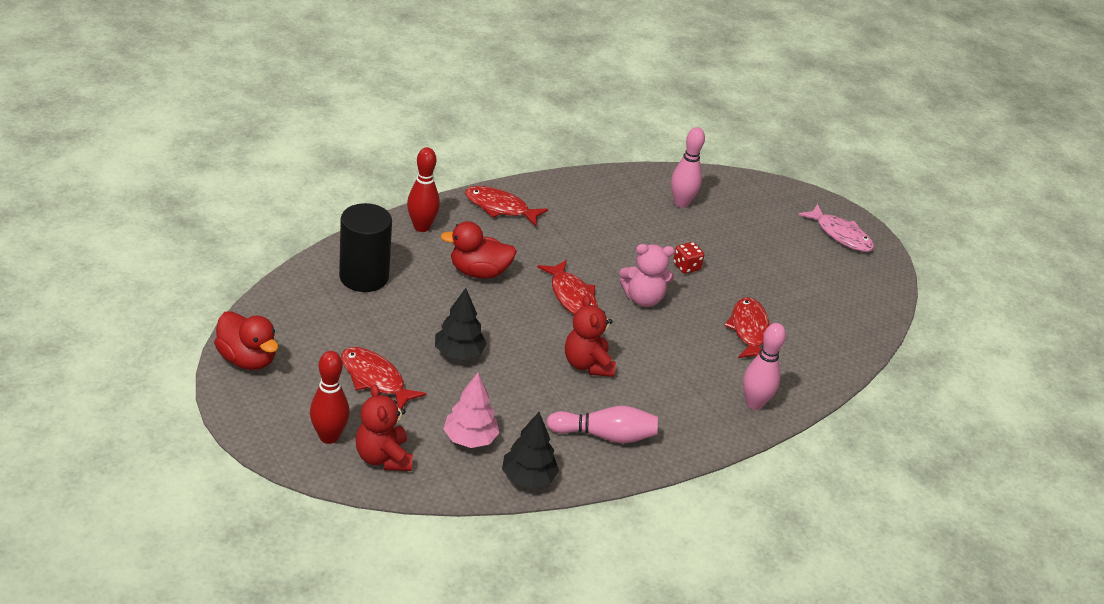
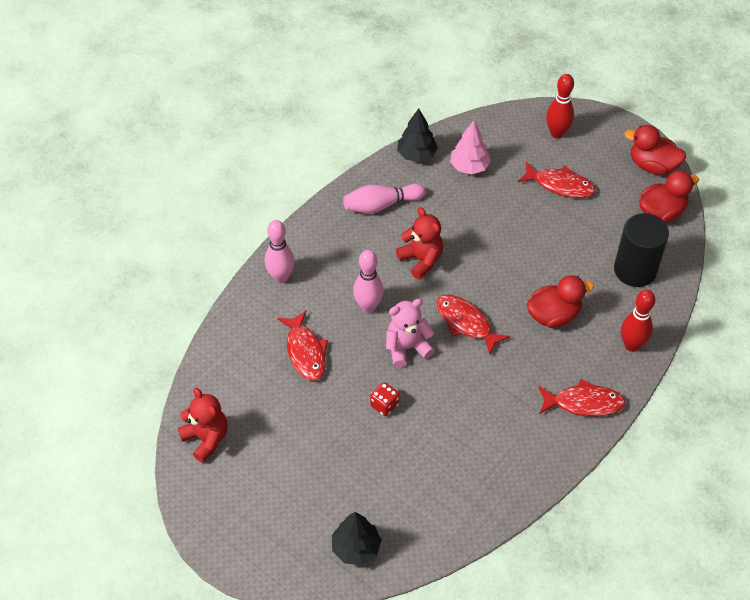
camera: 165 degrees right, 15 degrees up
(285, 313) = (661, 212): none -> red duck
(383, 457) = (514, 133): red teddy bear -> red teddy bear (206, 439)
(459, 353) = (519, 230): black tree -> black tree (356, 548)
(681, 203) = (422, 497): pink bowling pin -> pink bowling pin (368, 306)
(840, 235) = (246, 528): pink fish -> none

